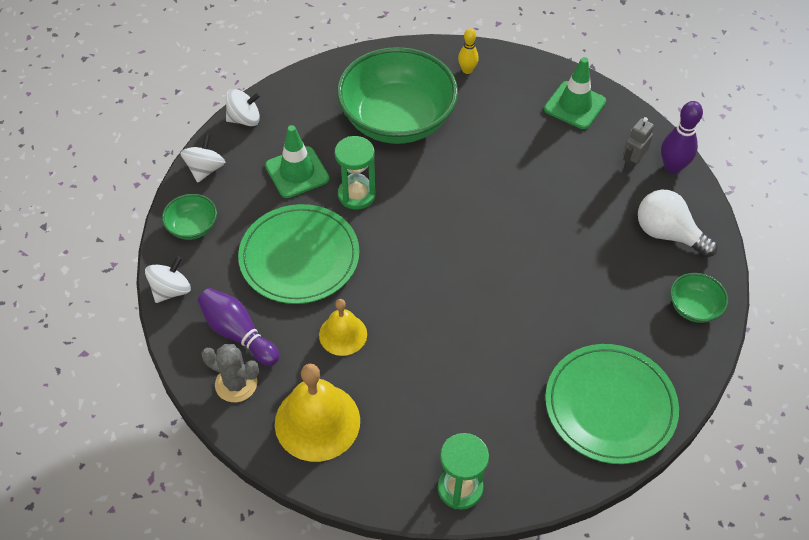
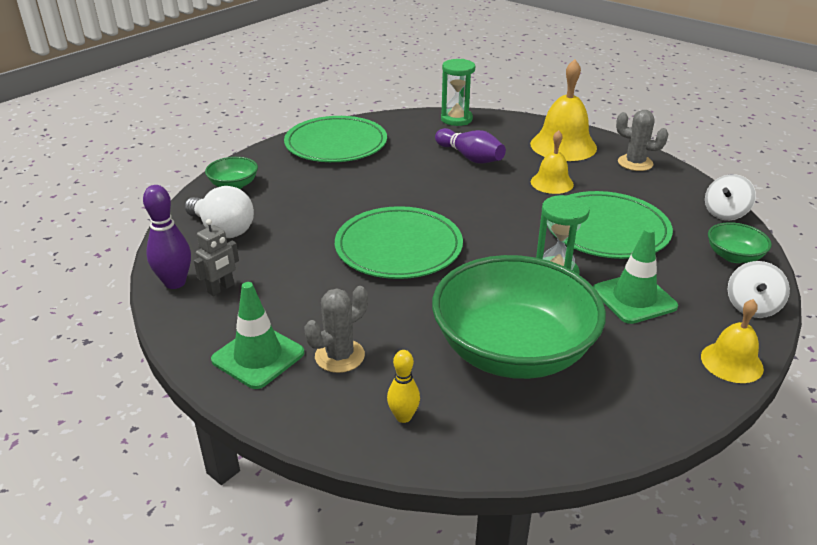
camera: 175 degrees left, 20 degrees down
(238, 333) = (646, 187): purple bowling pin -> purple bowling pin (470, 157)
(244, 119) = (731, 362): white spinning top -> yellow bell
(496, 220) = (398, 247): none -> green plate
(518, 109) = (339, 356): none -> grey cactus

